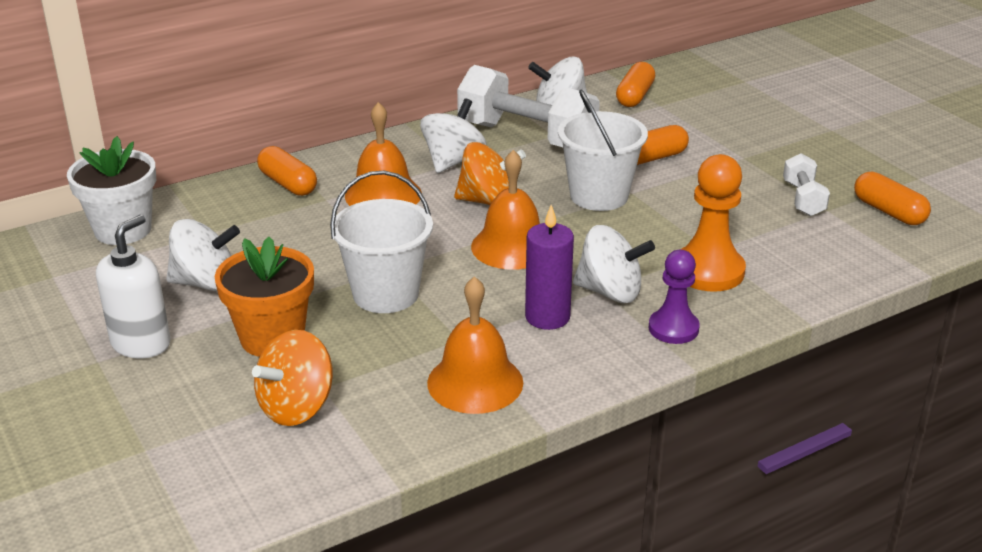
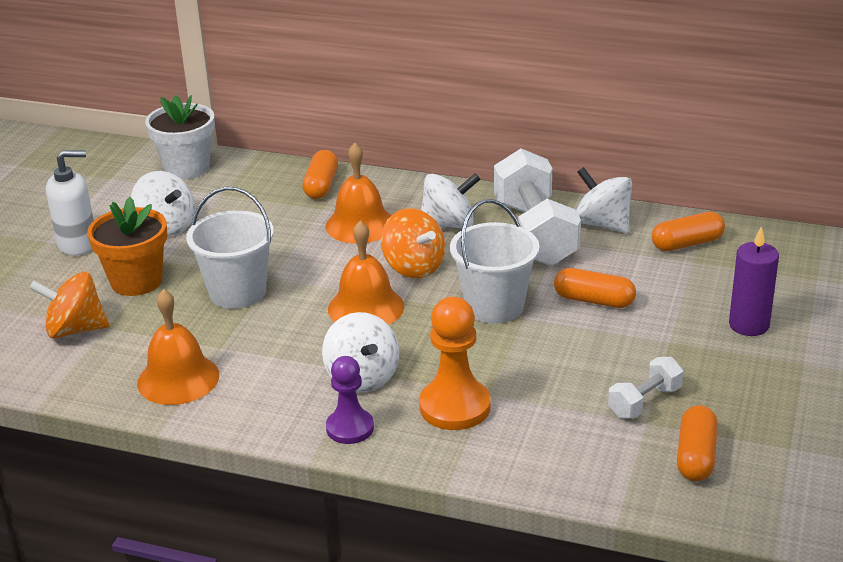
camera: 50 degrees right, 0 degrees up
(547, 317) = (293, 367): purple candle -> purple candle (749, 325)

